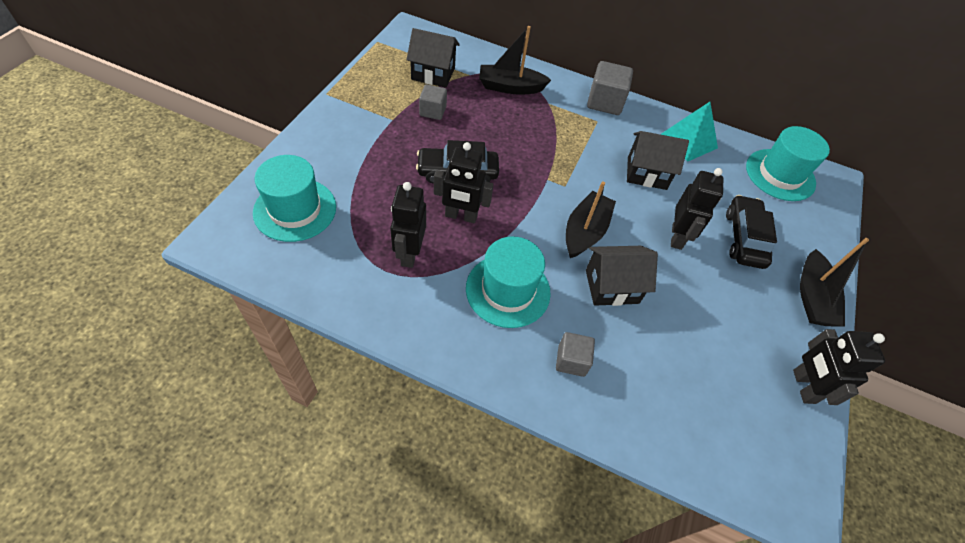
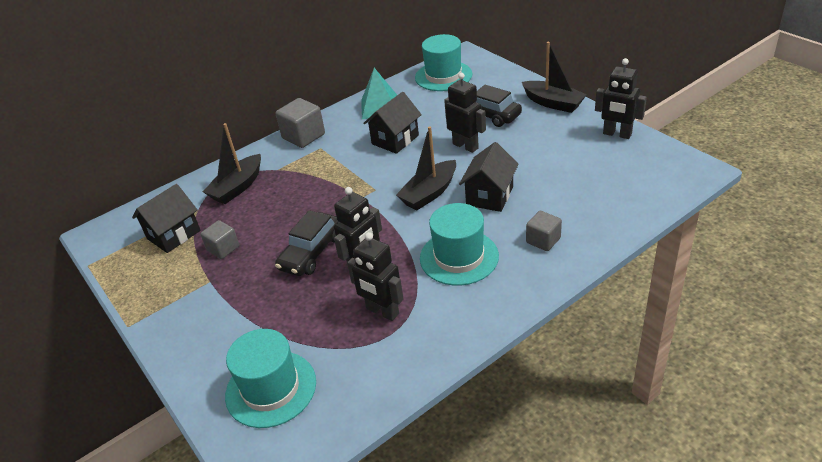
camera: 50 degrees left, 15 degrees down
(585, 232) = (429, 193): black boat -> black boat turned 105 degrees counterclockwise

